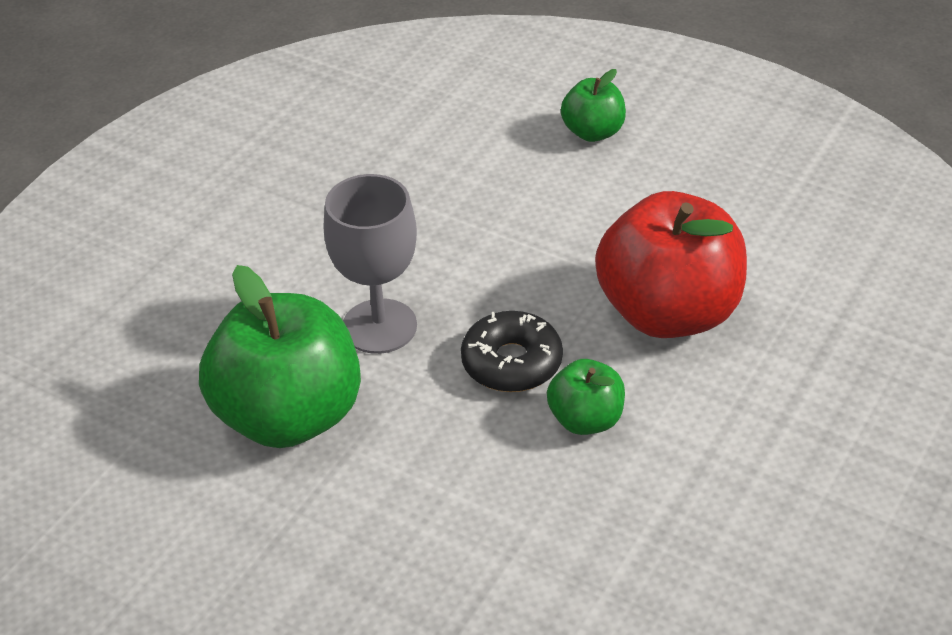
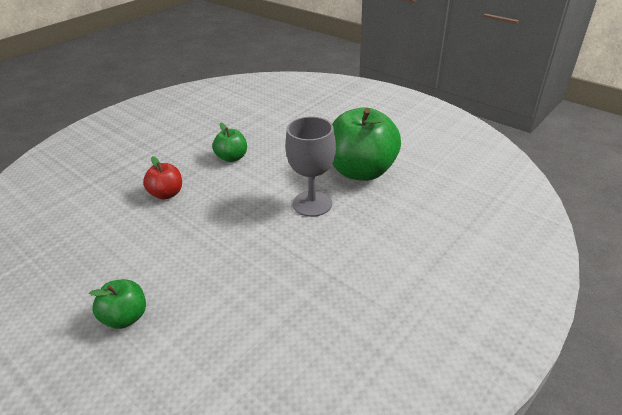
camera: 170 degrees left, 5 degrees down
(511, 363) = (253, 181): black donut -> none
(669, 313) = (167, 194): red apple -> red apple, size x0.49

